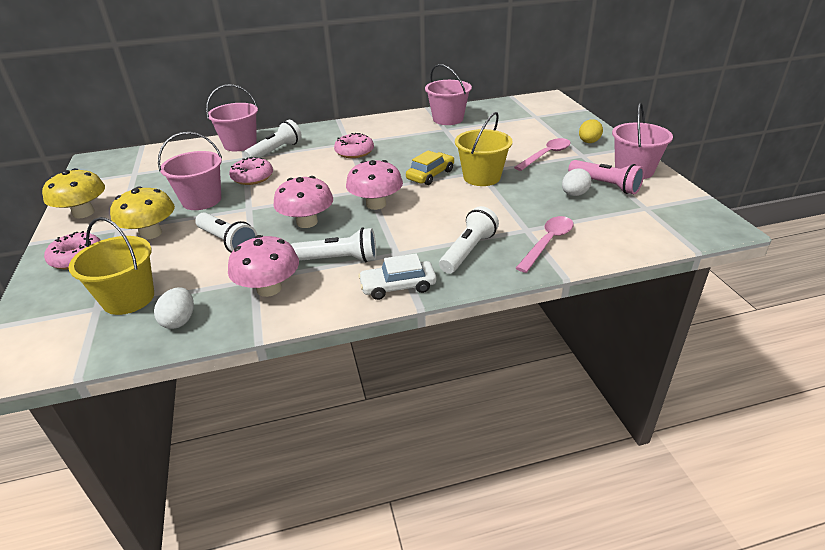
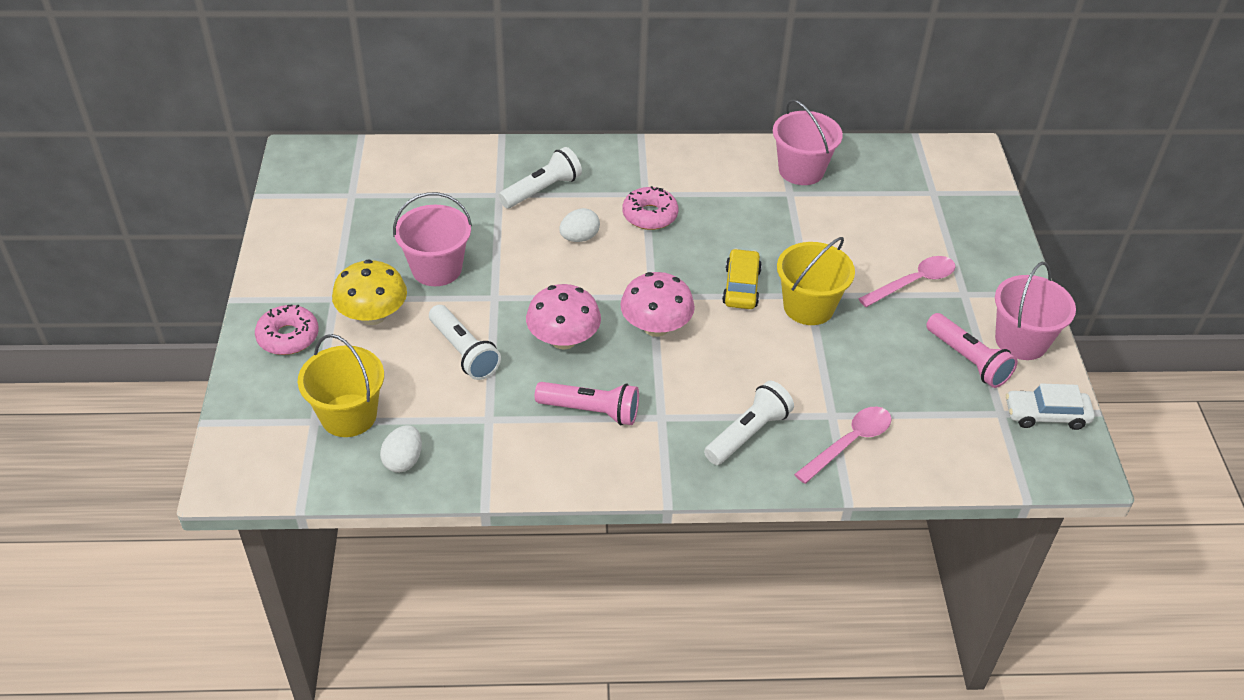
camera: 10 degrees right, 10 degrees up
(83, 213) = (291, 259): yellow mushroom -> none
(240, 144) = (495, 163): pink bucket -> none
(252, 177) = (505, 238): pink donut -> none
(269, 288) = (504, 437): pink mushroom -> none
(338, 259) = (591, 411): white flashlight -> pink flashlight
(398, 286) = (650, 468): white car -> white car (1046, 415)
(430, 175) = (741, 287): yellow car -> yellow car turned 45 degrees counterclockwise
(574, 194) = (918, 368): white egg -> white egg (579, 238)
(588, 142) = (985, 268): yellow egg -> none

